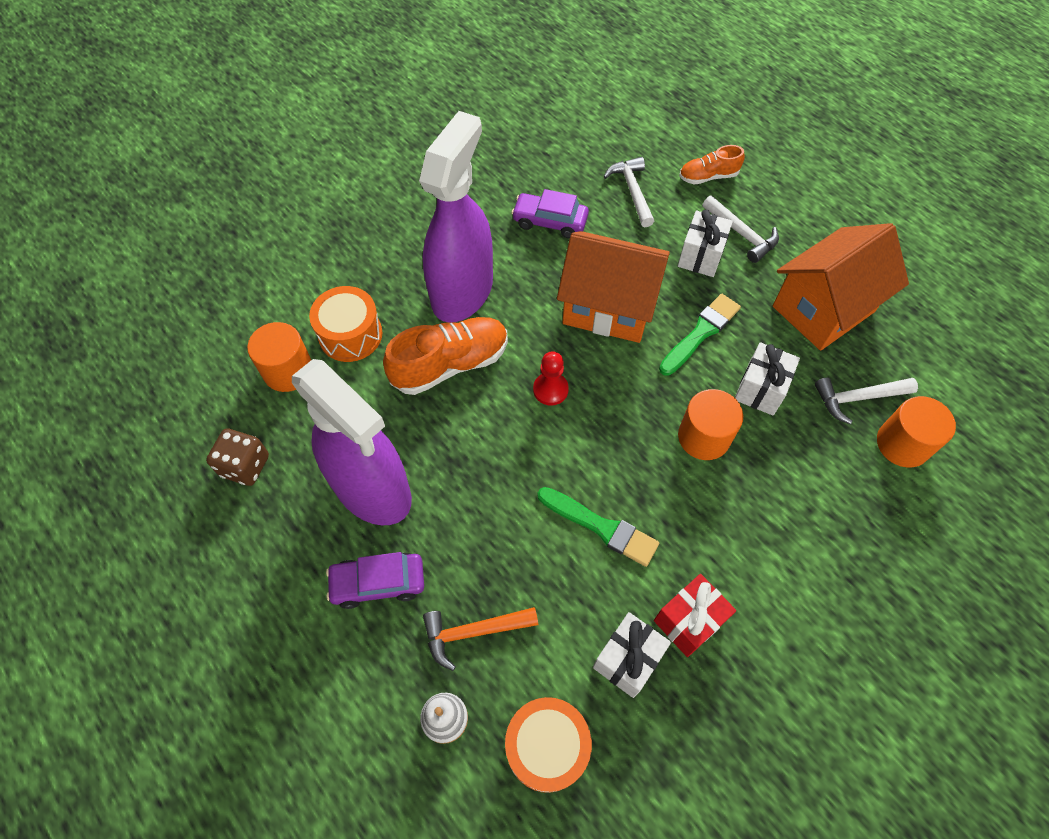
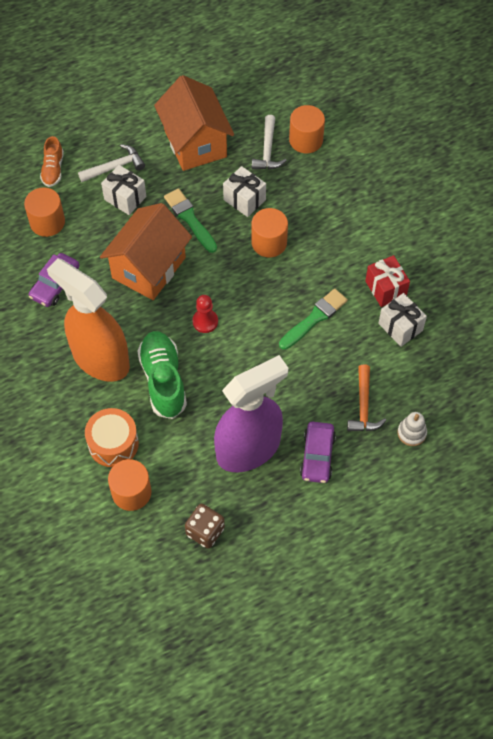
camera: 75 degrees left, 0 degrees up
(450, 364) = (163, 380): orange shoe -> green shoe
(462, 291) = (100, 359): purple spray bottle -> orange spray bottle
(547, 747) = (439, 382): orange drum -> none
(632, 191) = (47, 222): white hammer -> orange cylinder

